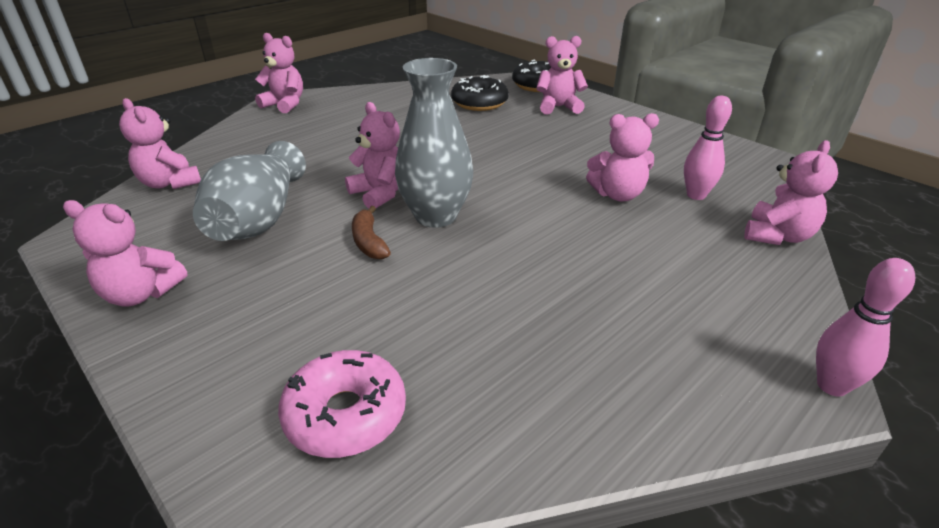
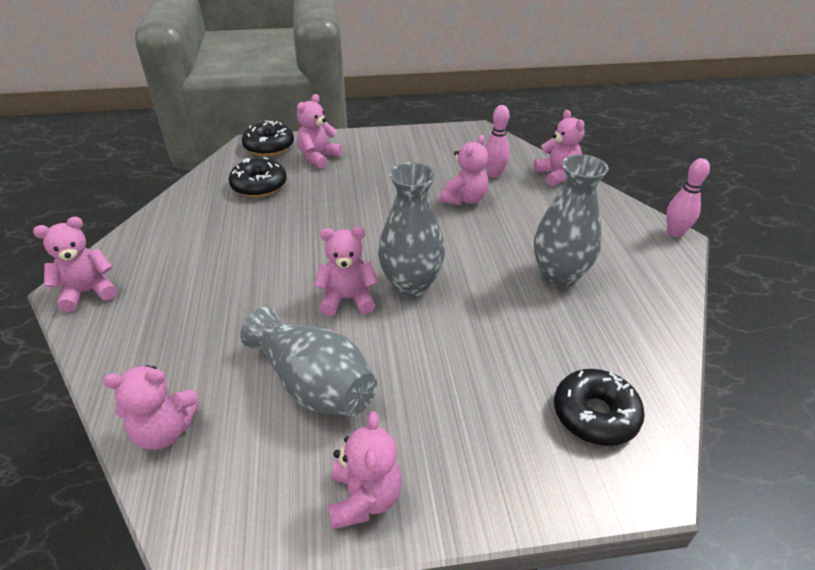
camera: 55 degrees left, 5 degrees up
(141, 294) = (364, 498): pink teddy bear -> pink teddy bear turned 45 degrees counterclockwise
(345, 414) = (595, 414): pink donut -> black donut
(369, 242) = (413, 332): brown banana -> none
(572, 304) = (559, 275): none -> grey vase

